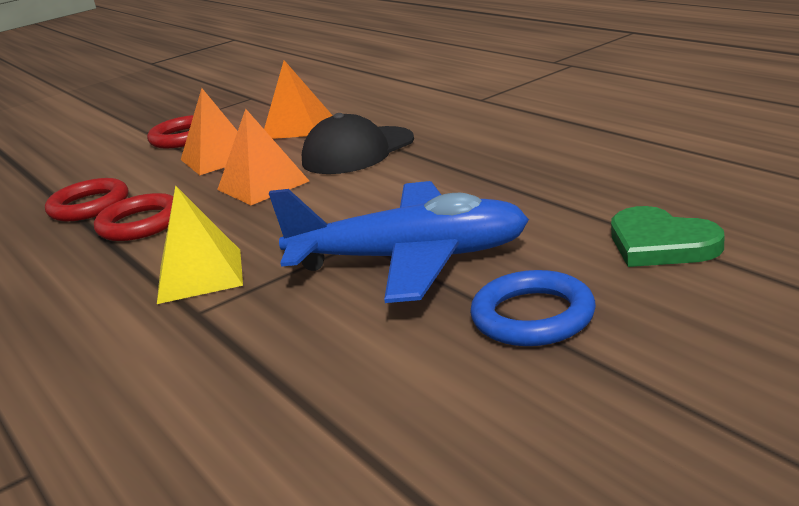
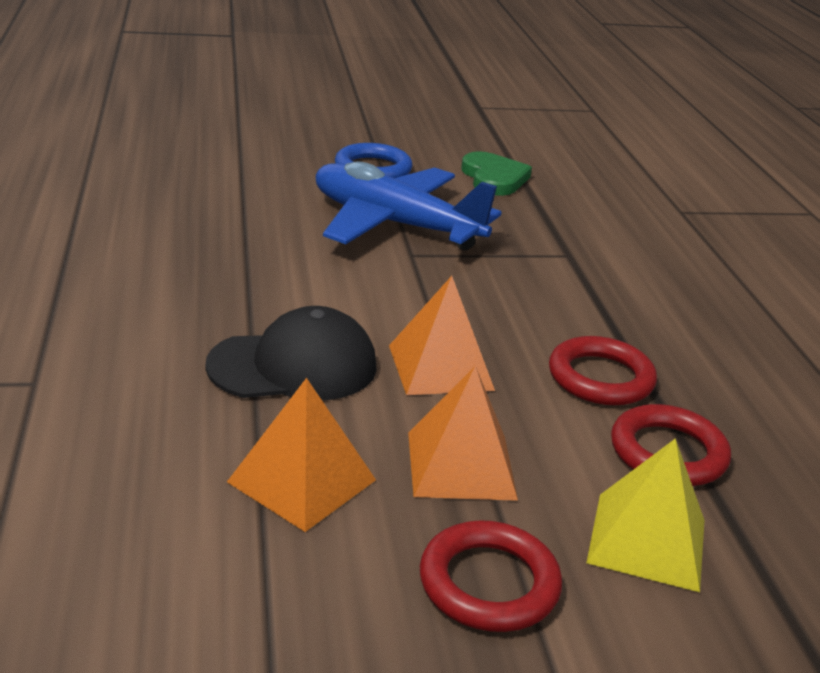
camera: 160 degrees left, 5 degrees up
(200, 275) = (555, 283): yellow pyramid -> yellow pyramid (647, 540)
(661, 244) = (247, 167): green heart -> green heart (494, 178)

